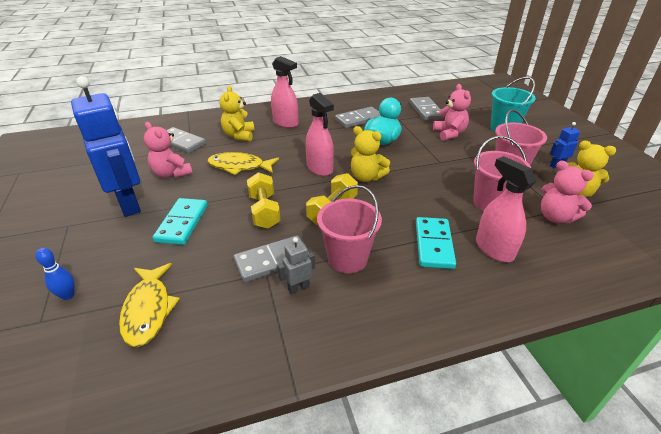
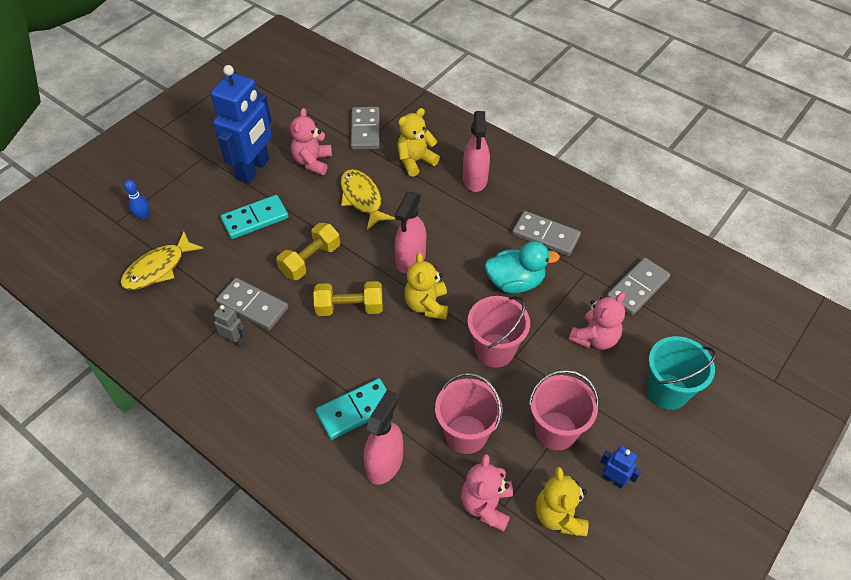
camera: 55 degrees right, 15 degrees up
(347, 258) = (290, 354): pink bucket -> pink bucket (494, 350)

